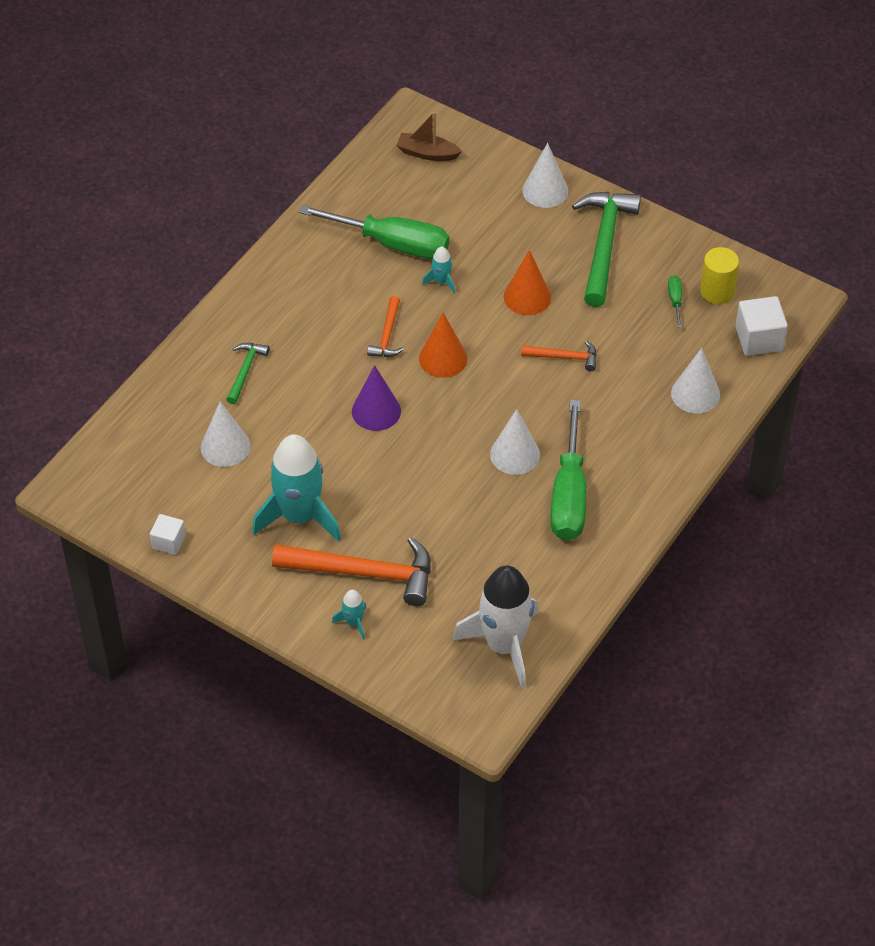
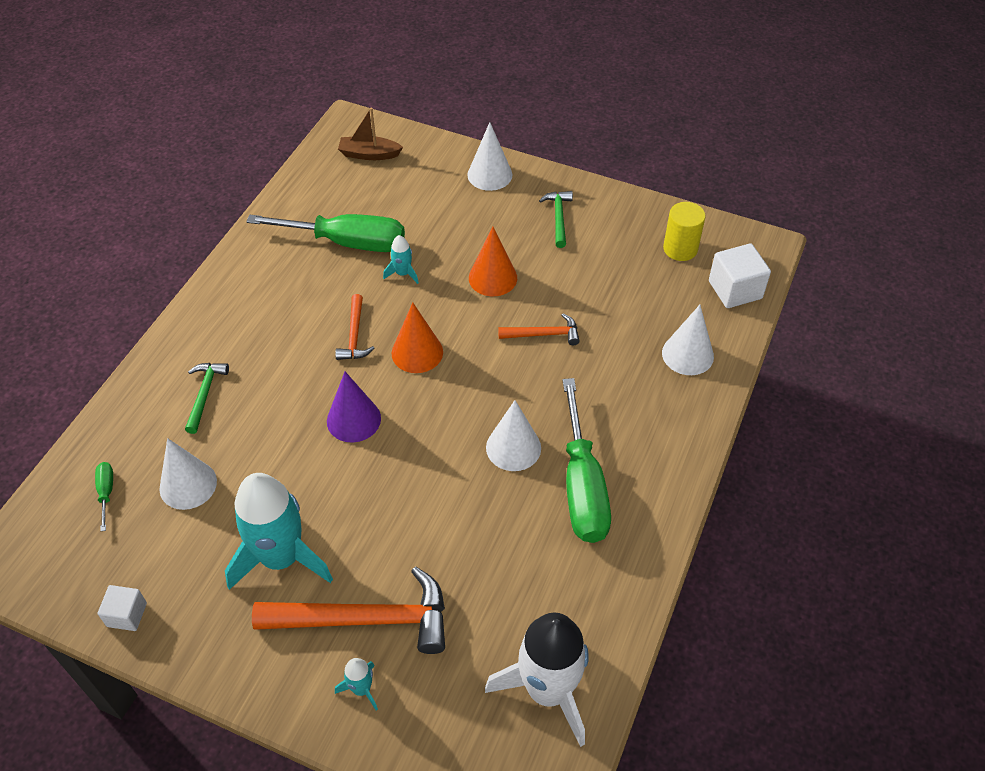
camera: 10 degrees left, 0 degrees up
(604, 244) = (558, 217): green hammer -> green hammer, size x0.51
(675, 300) = (641, 262): green screwdriver -> green screwdriver (106, 492)

